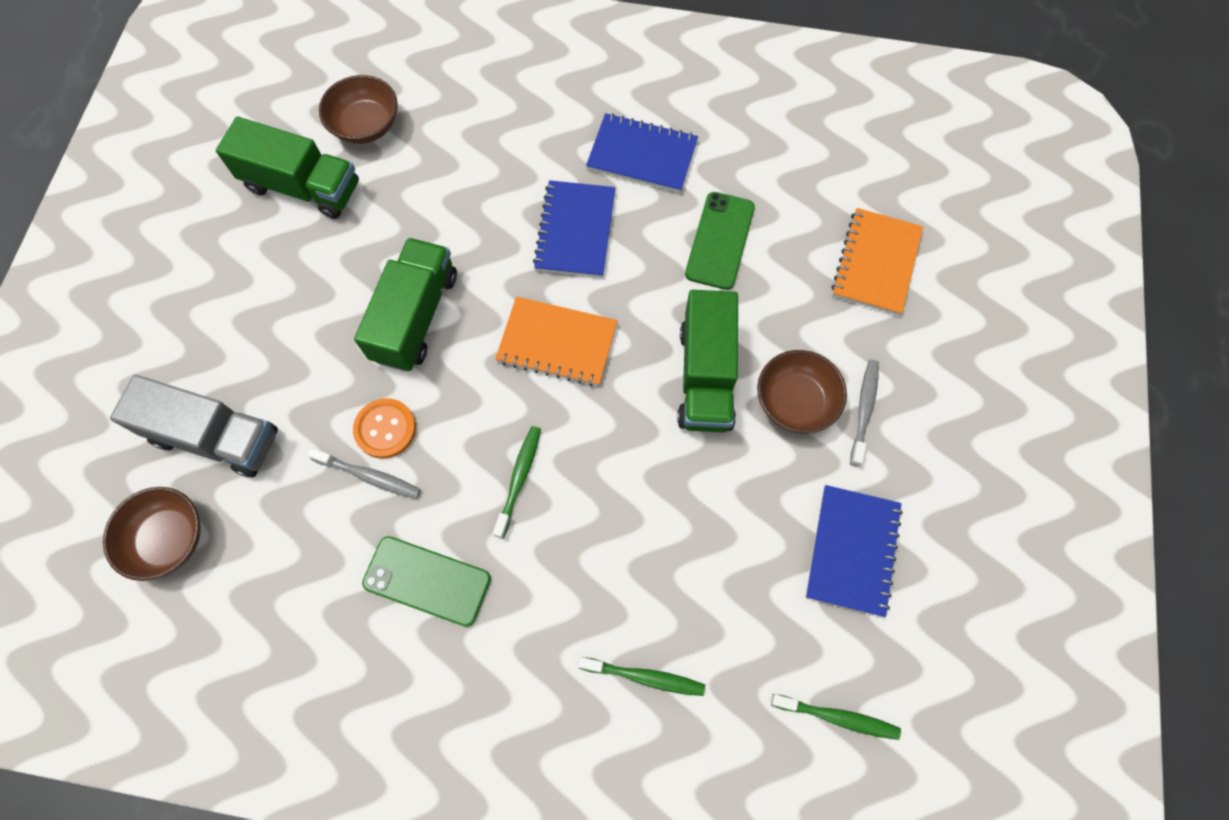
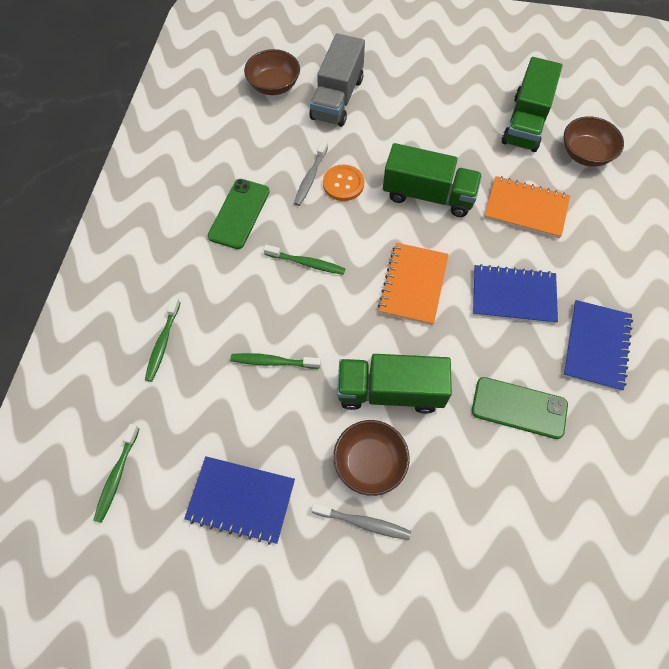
camera: 90 degrees right, 5 degrees down
(669, 519) = (273, 362): none -> green toothbrush
(876, 263) = (513, 550): orange notebook -> orange notebook (525, 209)

